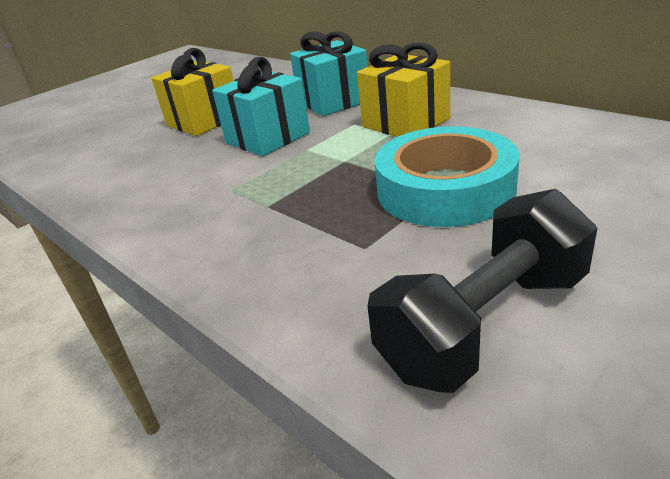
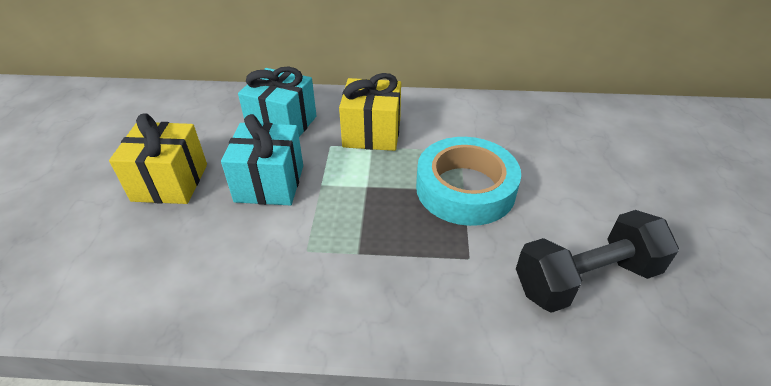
camera: 45 degrees left, 10 degrees up
(485, 323) = (585, 279): black dumbbell -> black dumbbell turned 60 degrees clockwise

